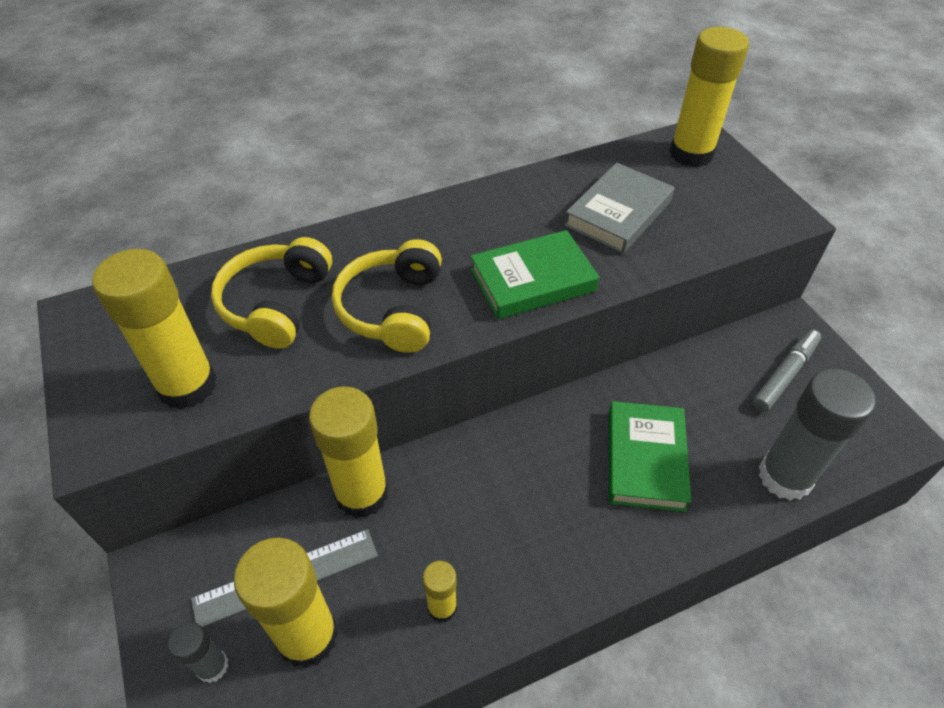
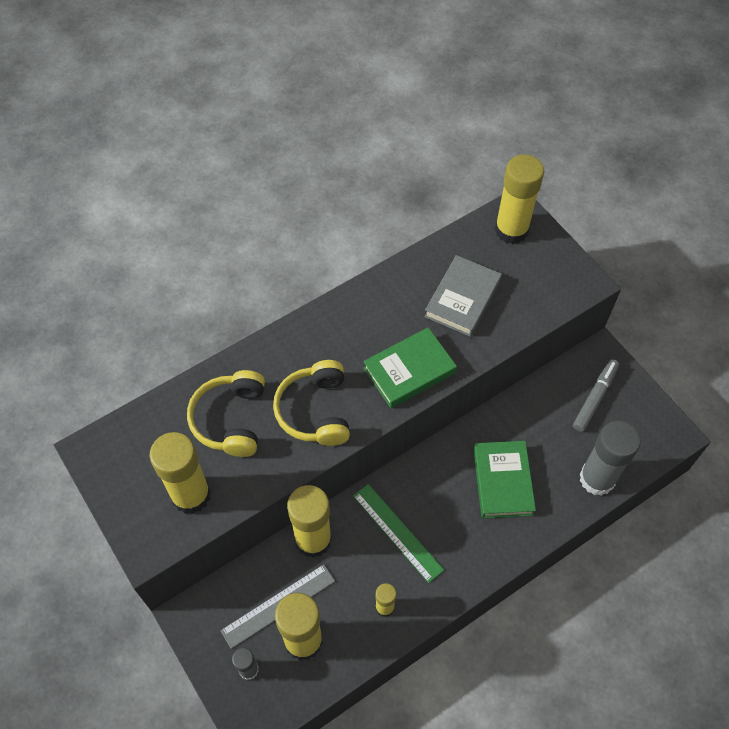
camera: 10 degrees left, 10 degrees up
(483, 503) = (397, 532): none -> green ruler

